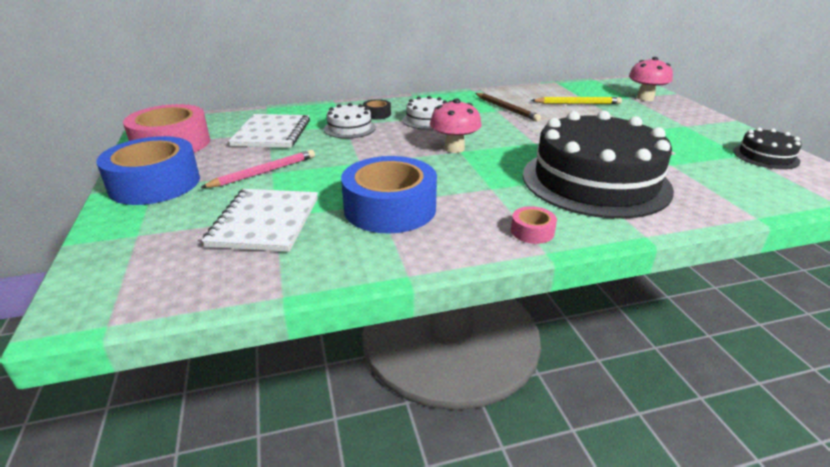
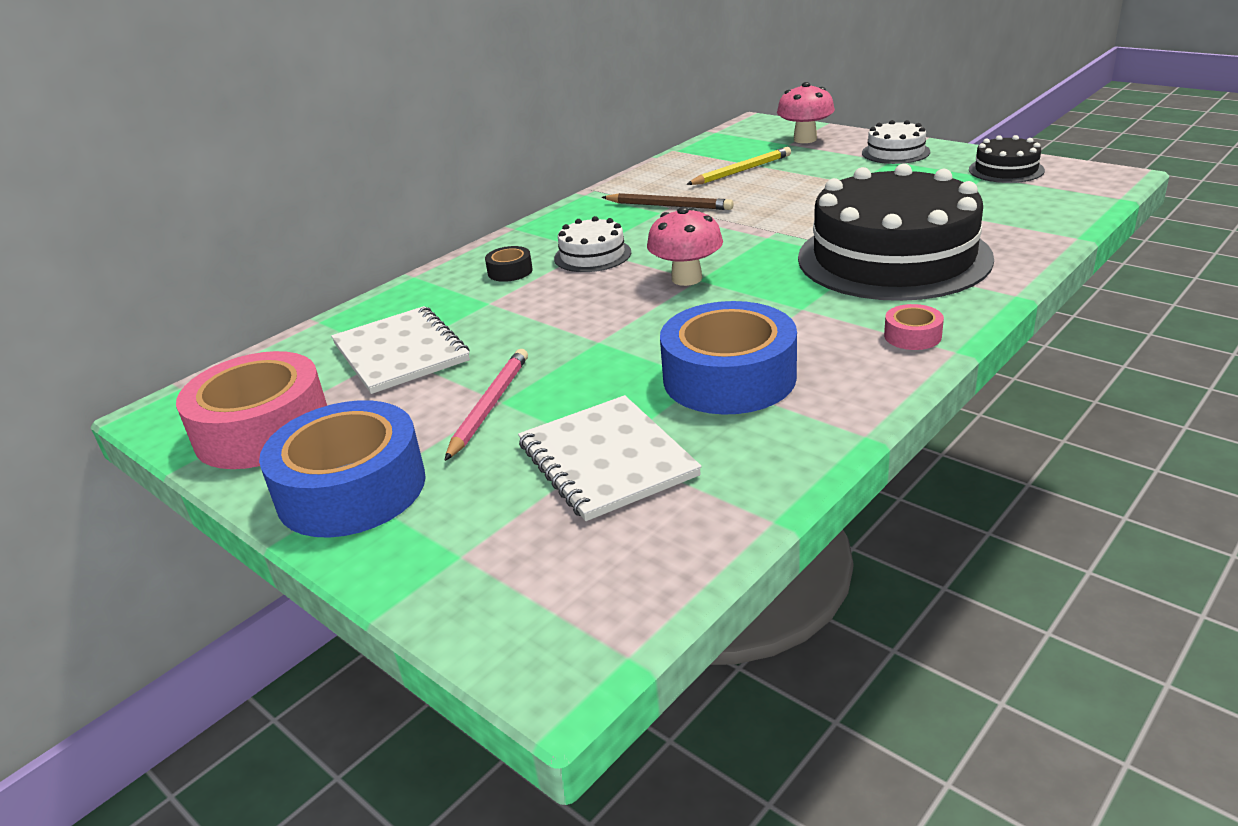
camera: 30 degrees left, 0 degrees up
(349, 128) = (505, 304): white cake -> white cake (895, 152)

